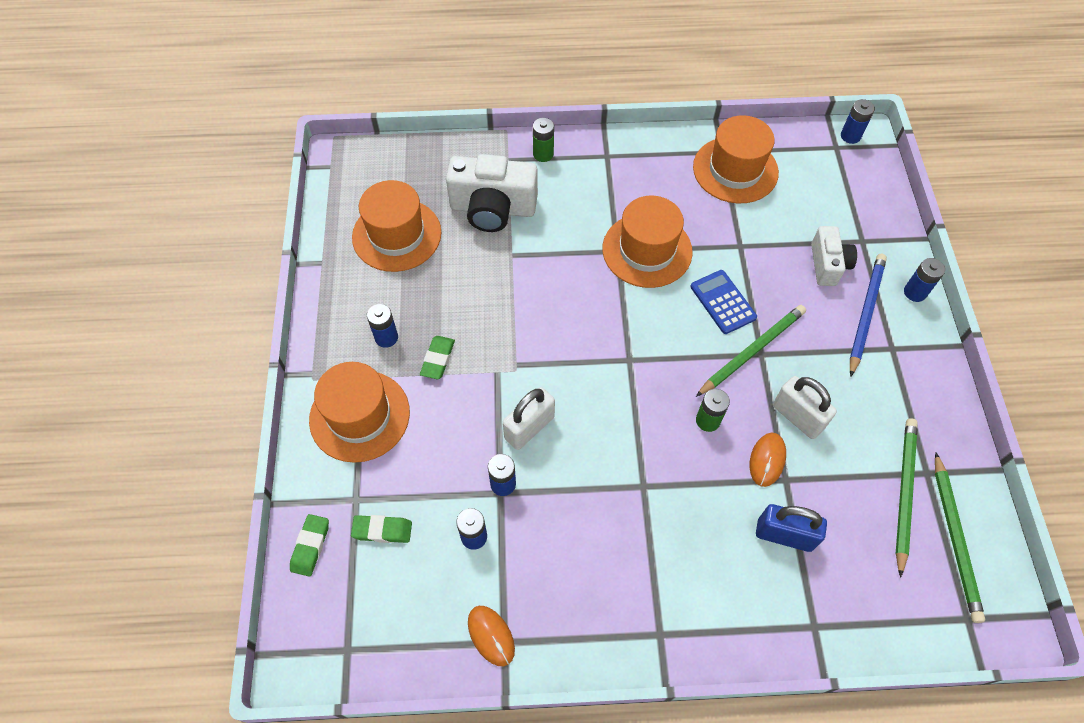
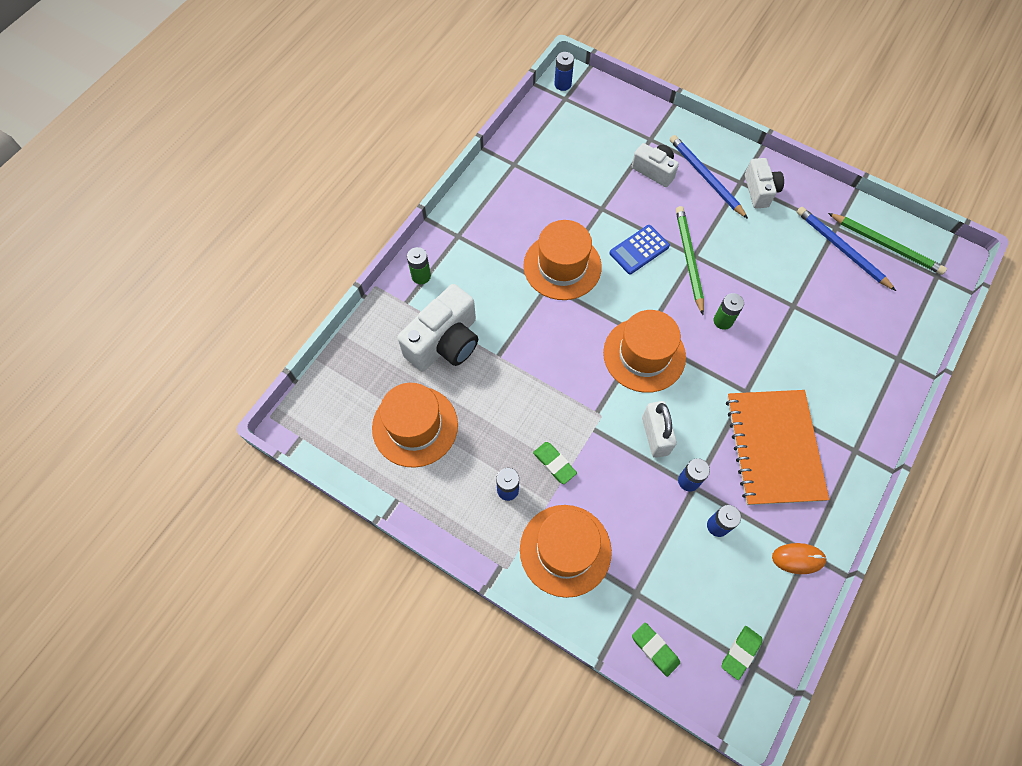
camera: 55 degrees left, 5 degrees up
(382, 530) = (674, 588): green eraser -> green eraser (740, 652)
(599, 546) = (774, 448): none -> orange notebook
(723, 302) = (639, 250): blue calculator -> blue calculator turned 45 degrees counterclockwise
(735, 170) = (536, 167): orange hat -> orange hat (644, 355)
(767, 460) = (773, 306): orange mouse -> none
(784, 535) = (830, 333): blue padlock -> none
(797, 417) = (754, 268): white padlock -> none
(900, 372) = (760, 190): none -> white camera
(903, 493) = (841, 249): green pencil -> blue pencil
(915, 292) = (709, 140): blue battery -> none

